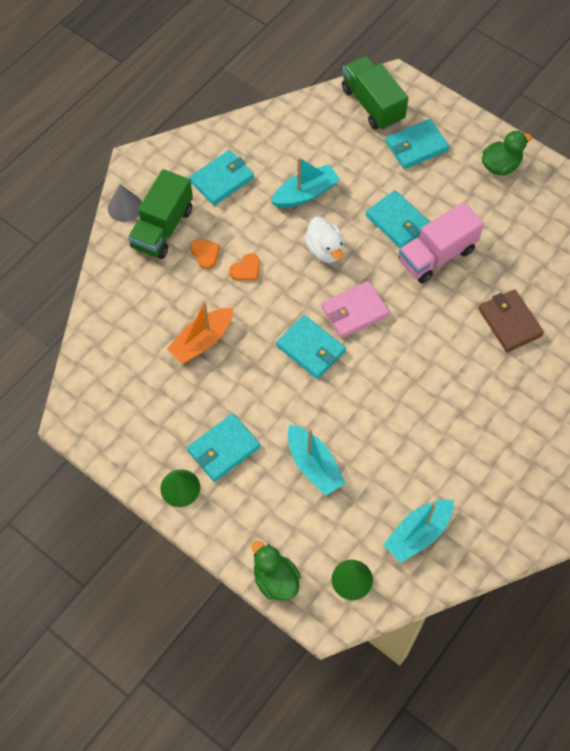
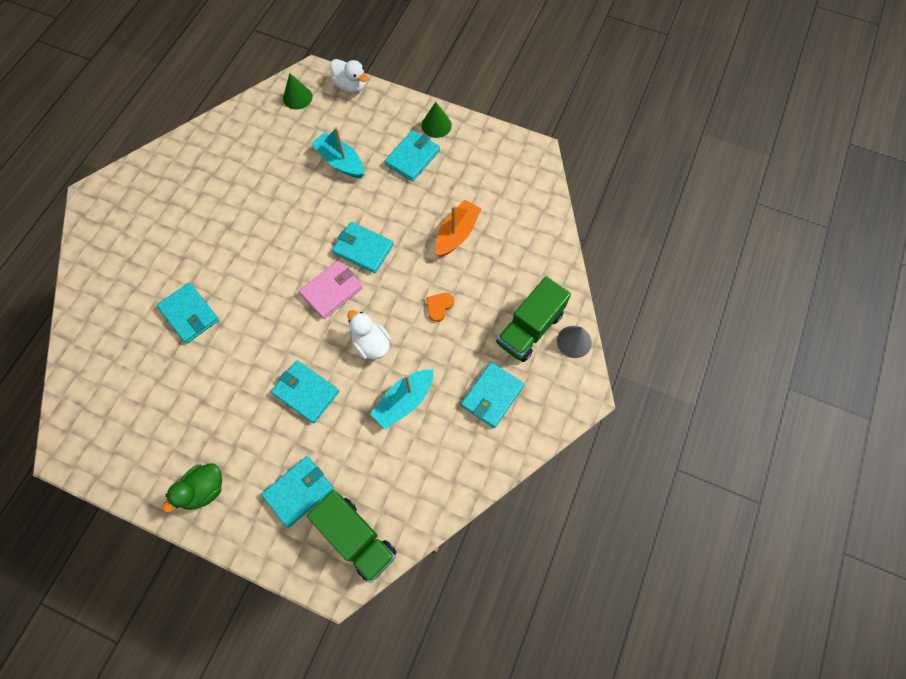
camera: 165 degrees right, 5 degrees up
(162, 228) = (530, 328): green truck -> green truck turned 150 degrees counterclockwise
(205, 254) = (481, 312): orange heart -> none
(275, 580) = (351, 86): green duck -> white duck
(418, 534) = (254, 134): turquoise boat -> none
(437, 255) = (263, 365): pink truck -> none
(509, 322) = (189, 314): brown wallet -> turquoise wallet

